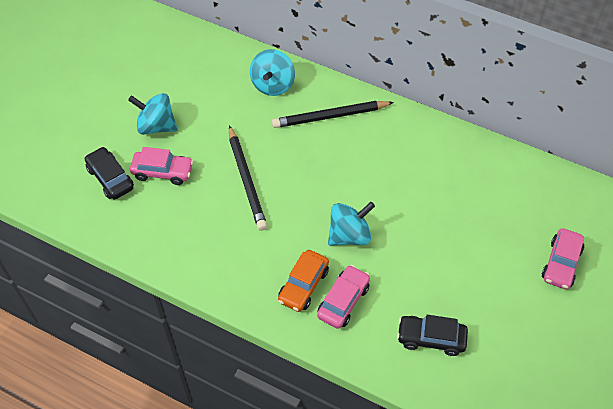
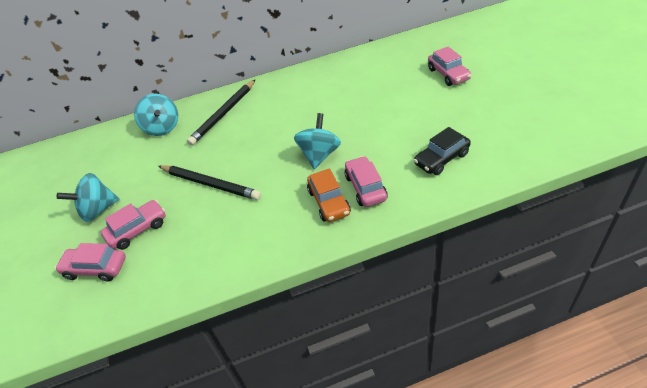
camera: 40 degrees left, 10 degrees down
(110, 178) = (95, 268): black car -> pink car

